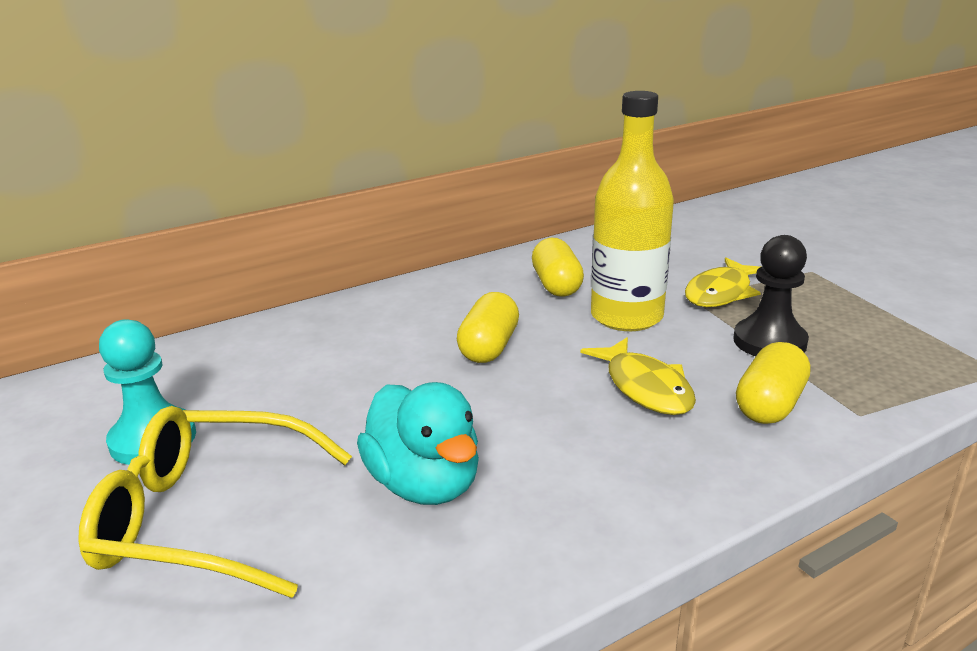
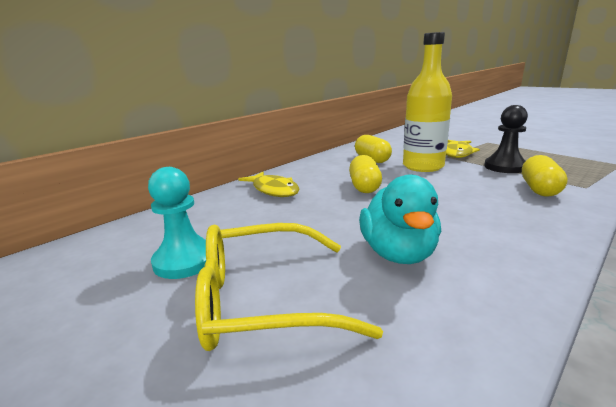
camera: 15 degrees left, 5 degrees down
(425, 484) = (398, 253): turquoise duck -> turquoise duck turned 45 degrees clockwise
(645, 387) = (469, 191): yellow fish -> yellow fish (273, 190)

